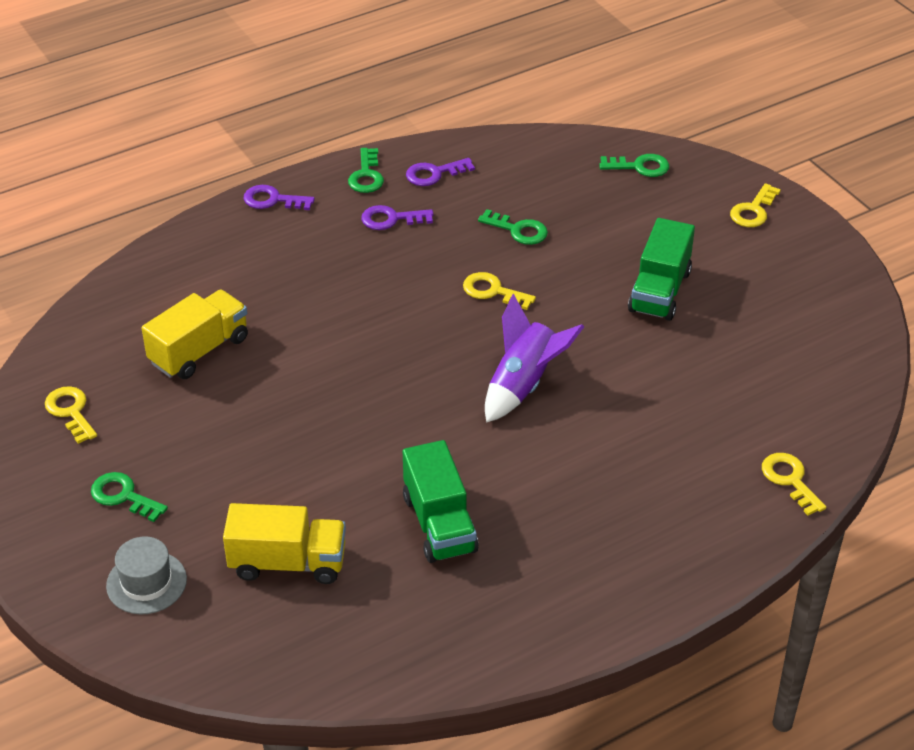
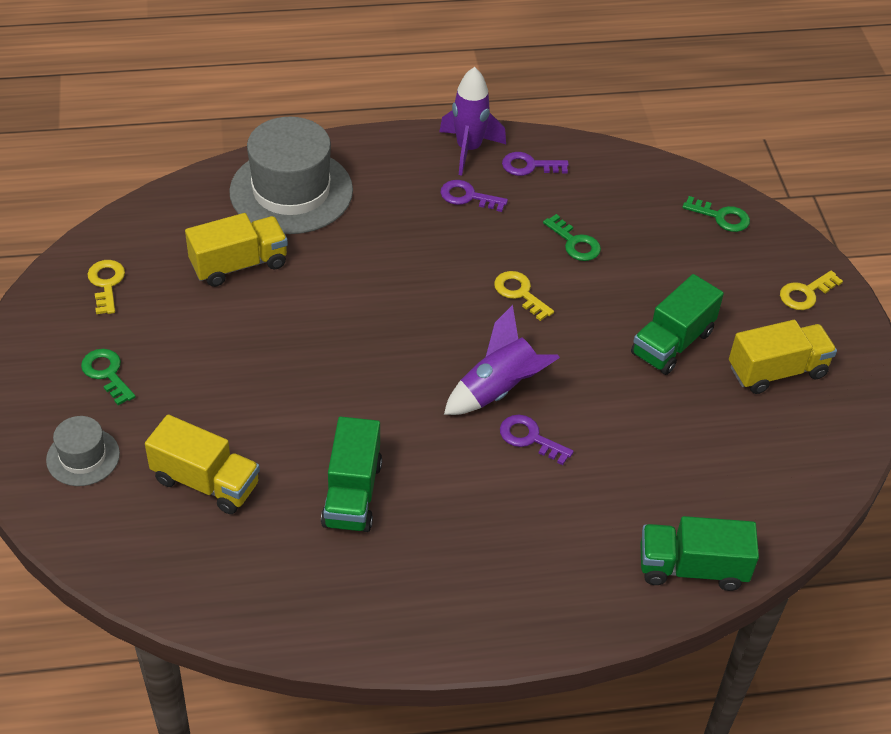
camera: 20 degrees right, 5 degrees up
(211, 266) = (291, 191): none -> grey hat
(272, 200) = (375, 147): purple key -> purple key (530, 438)
(366, 176) = (468, 149): green key -> purple rocket
(766, 286) = (777, 371): none -> yellow truck
(790, 480) = (692, 568): yellow key -> green truck

